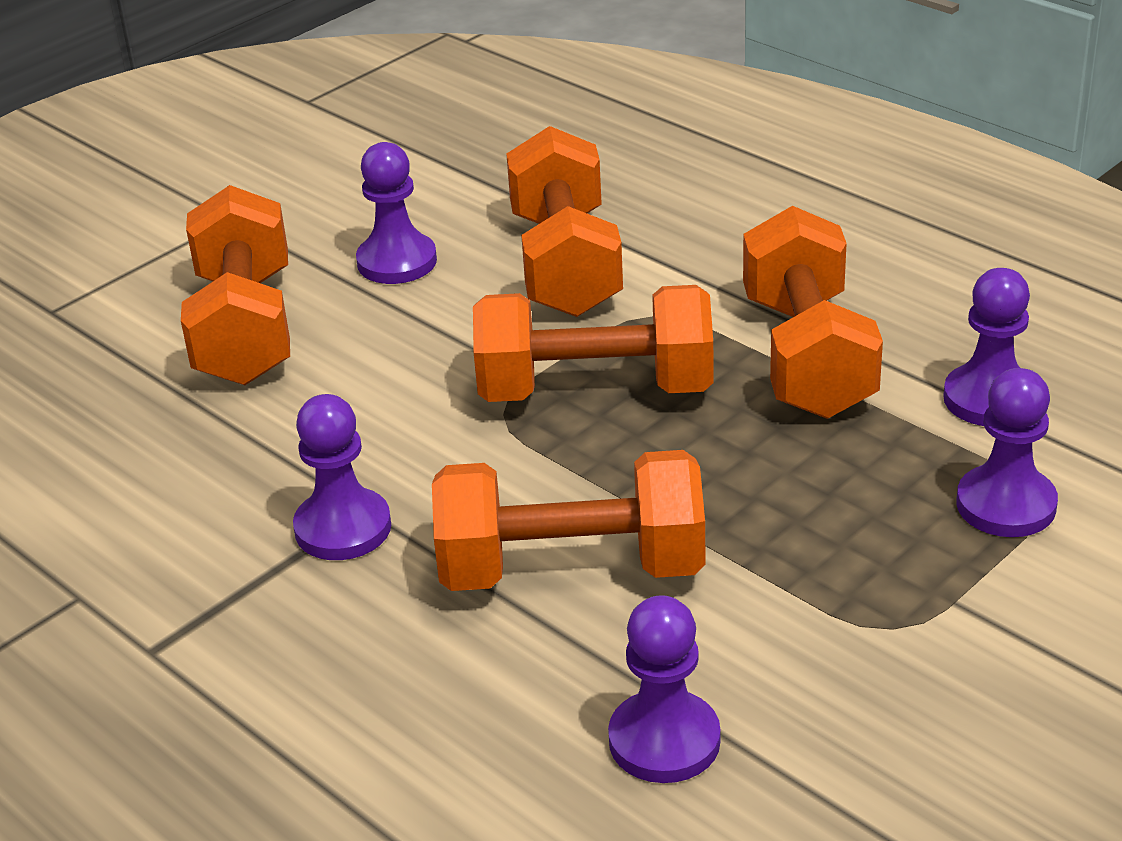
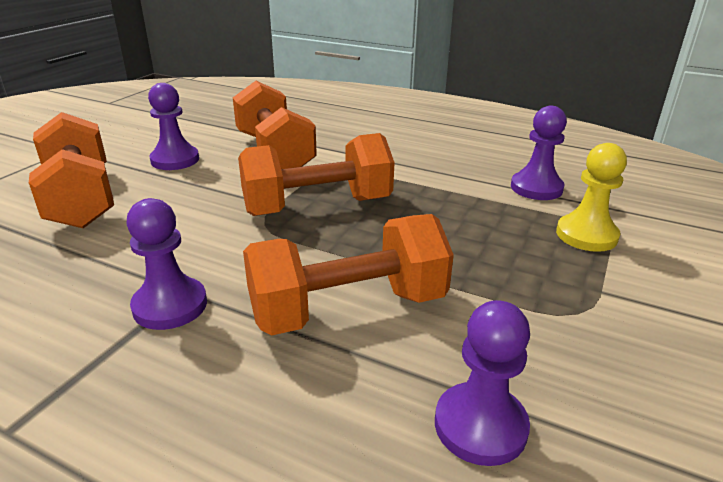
camera: 20 degrees left, 5 degrees down
(807, 356) = (428, 179): orange dumbbell -> none
(1006, 505) = (586, 235): purple pawn -> yellow pawn

